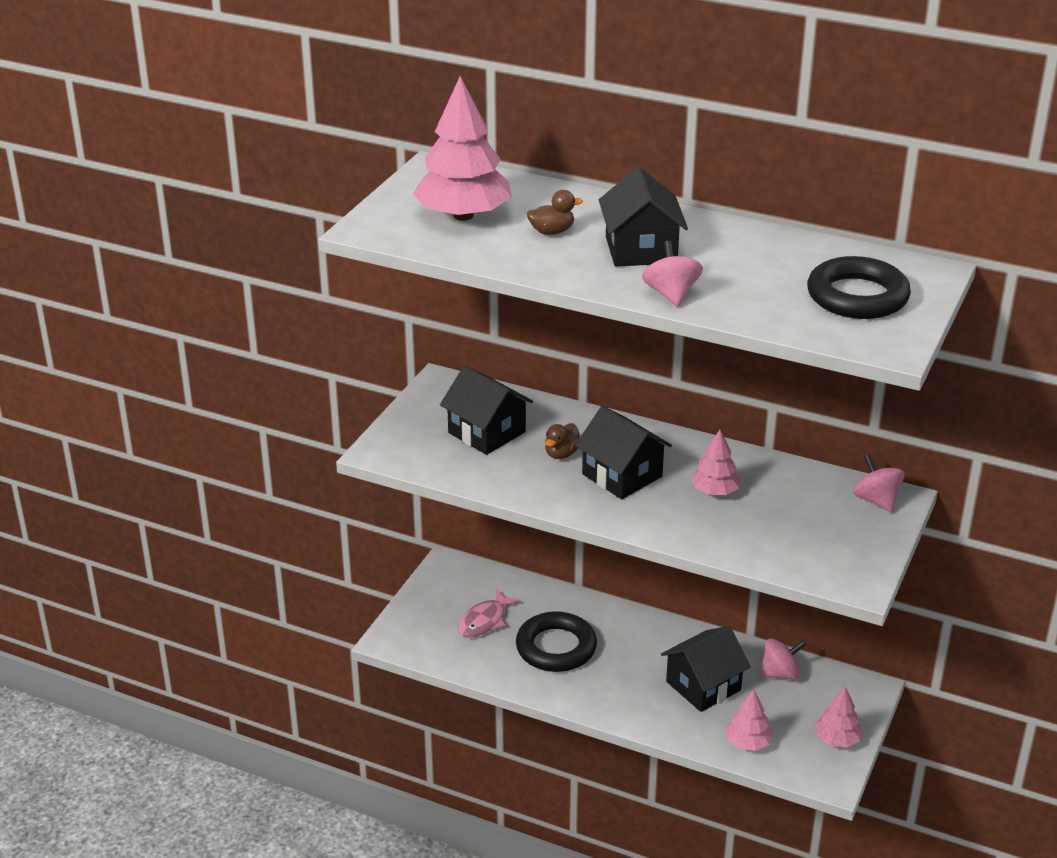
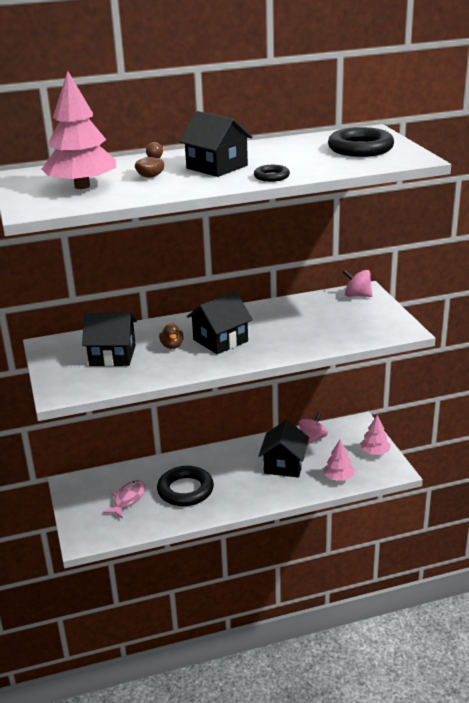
camera: 40 degrees left, 5 degrees down
(484, 621) = (128, 499): pink fish -> pink fish turned 150 degrees counterclockwise
(622, 475) = (220, 340): black house -> black house turned 45 degrees counterclockwise
(671, 294) = (271, 176): pink spinning top -> black ring
(715, 491) = (278, 326): pink tree -> none

